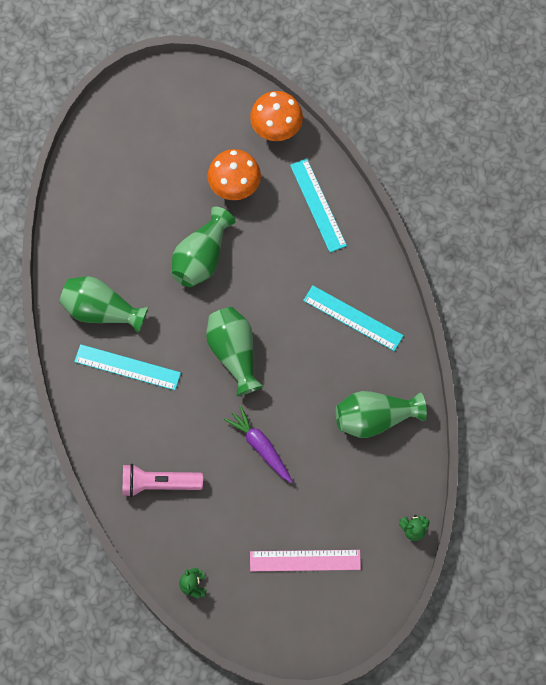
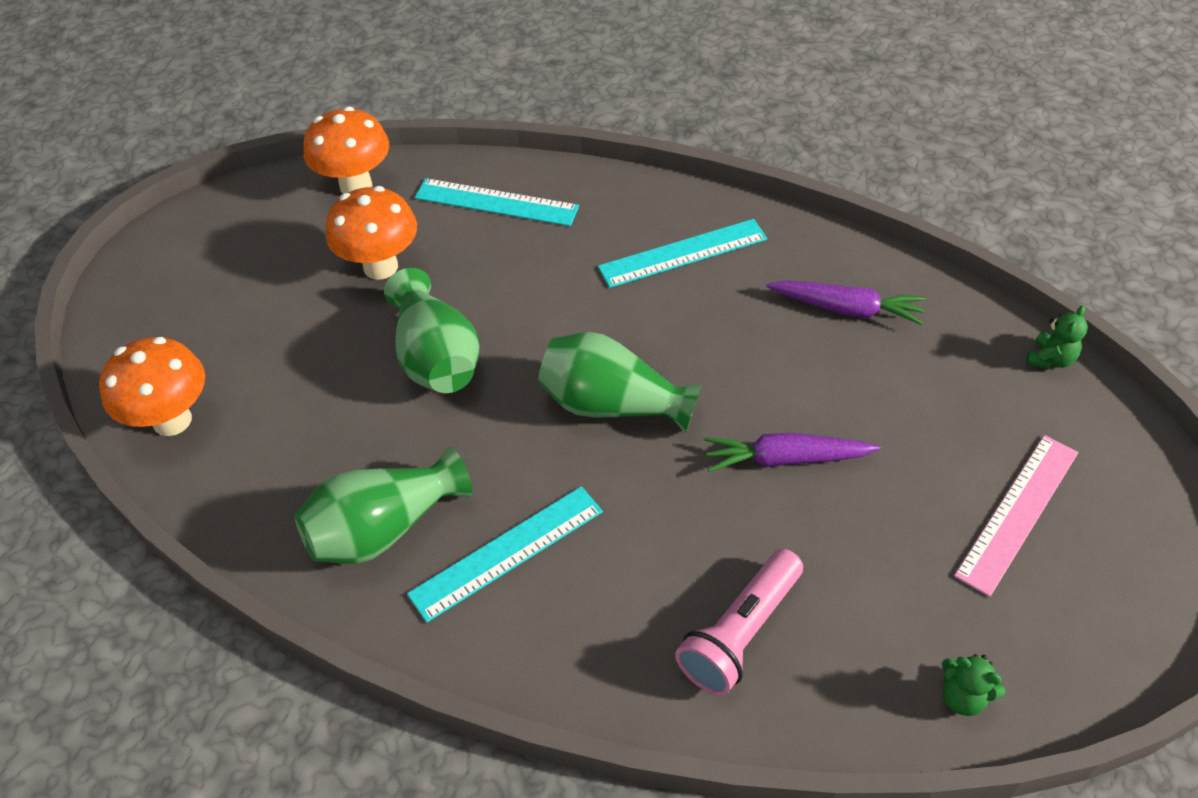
camera: 50 degrees left, 20 degrees down
(86, 179) = (172, 420): none -> orange mushroom
(375, 418) = (847, 309): green vase -> purple carrot

